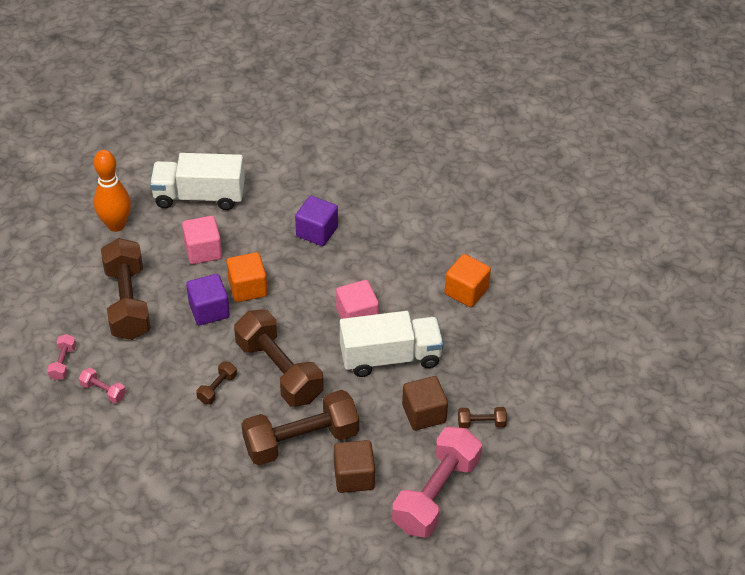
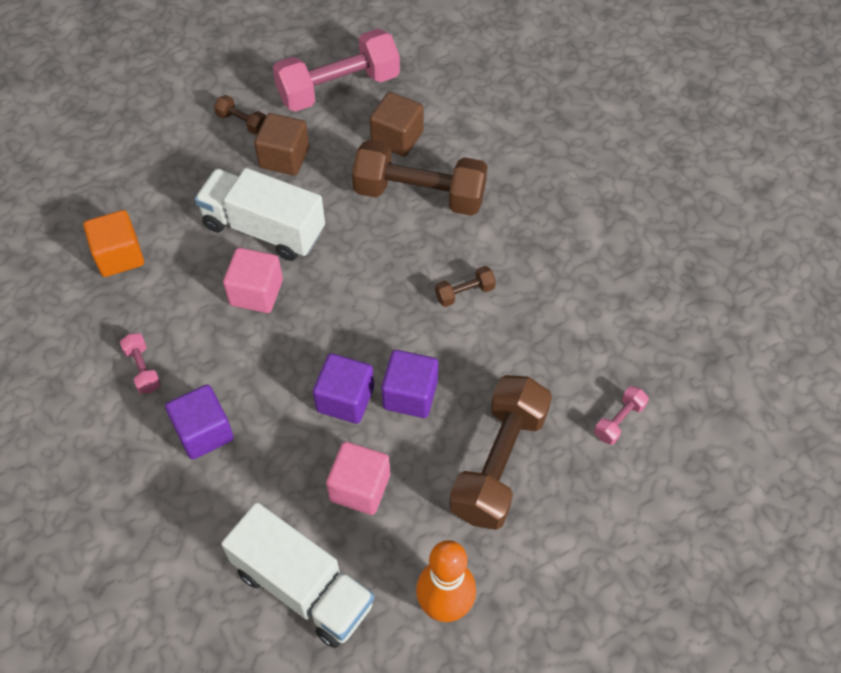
camera: 145 degrees left, 10 degrees up
(103, 391) = (590, 358): pink dumbbell -> pink dumbbell (143, 369)
(248, 288) = (345, 399): orange cube -> purple cube
(279, 371) = (387, 276): brown dumbbell -> none

